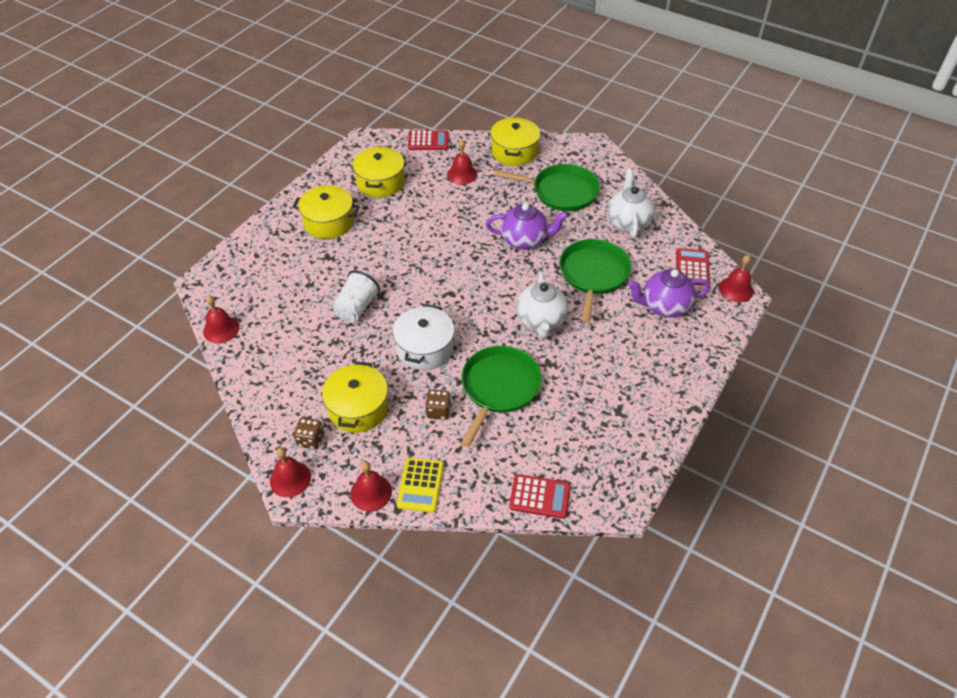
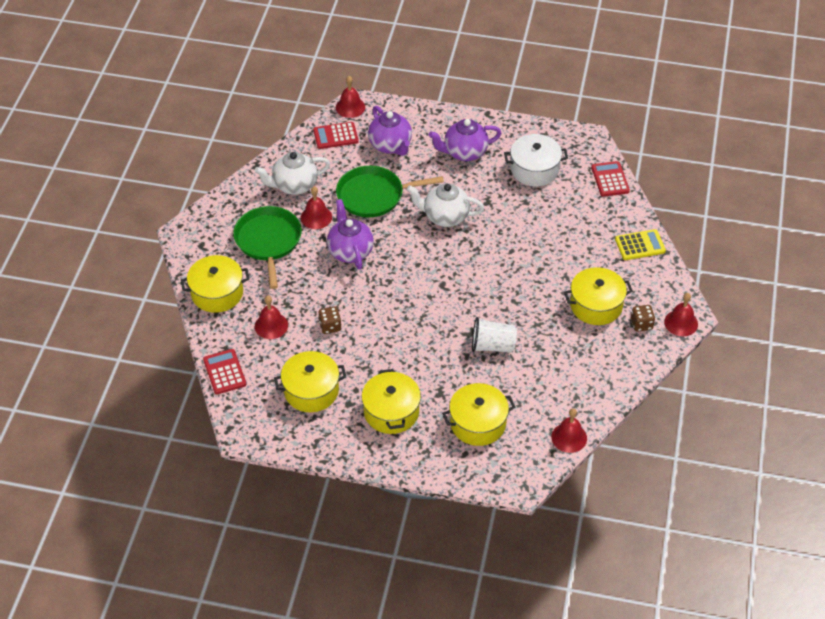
camera: 110 degrees left, 0 degrees up
(280, 272) = (478, 423): none -> yellow pot
(371, 492) = (662, 271): red bell -> red bell (316, 217)
(425, 348) = (513, 283): white pot -> white pot (534, 169)
(438, 411) = (570, 255): brown dice -> brown dice (330, 326)
(499, 388) = (528, 225): green pan -> none
(541, 321) = (445, 217): white teapot -> white teapot turned 150 degrees counterclockwise
(634, 366) = (464, 152): none -> purple teapot

